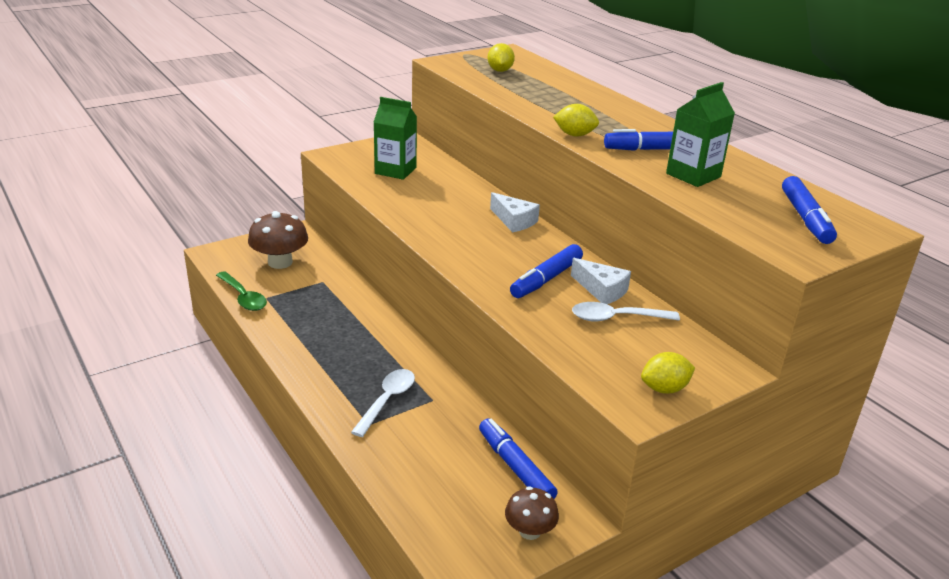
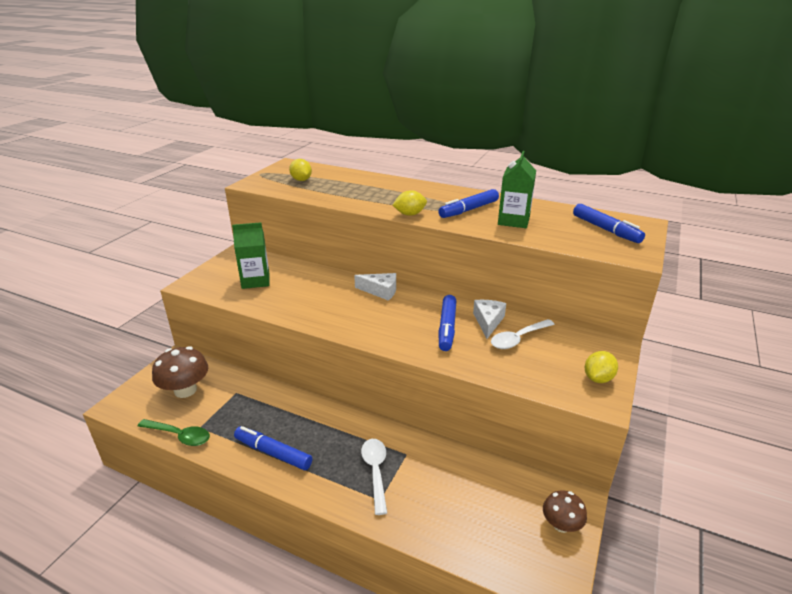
camera: 30 degrees left, 0 degrees up
(515, 467) = (507, 479): blue marker -> blue marker (273, 453)
(602, 290) = (488, 321): white cheese -> white cheese turned 90 degrees counterclockwise

